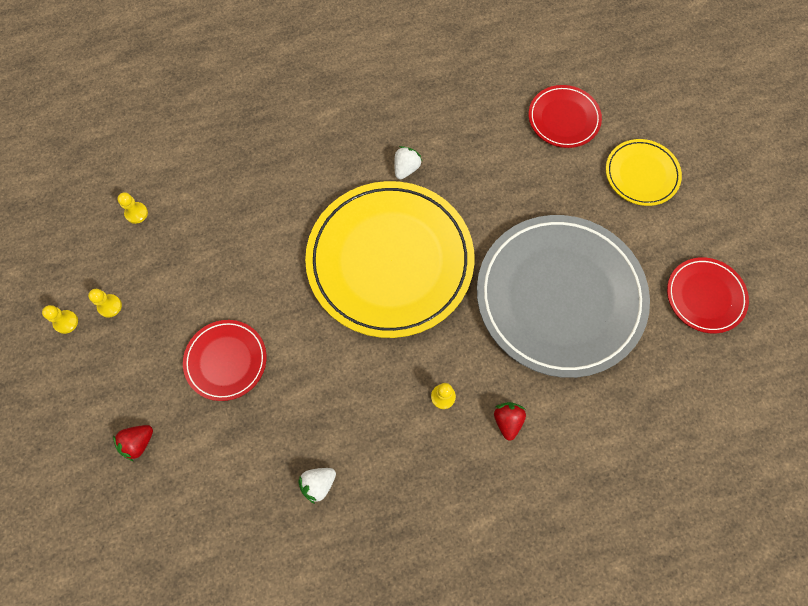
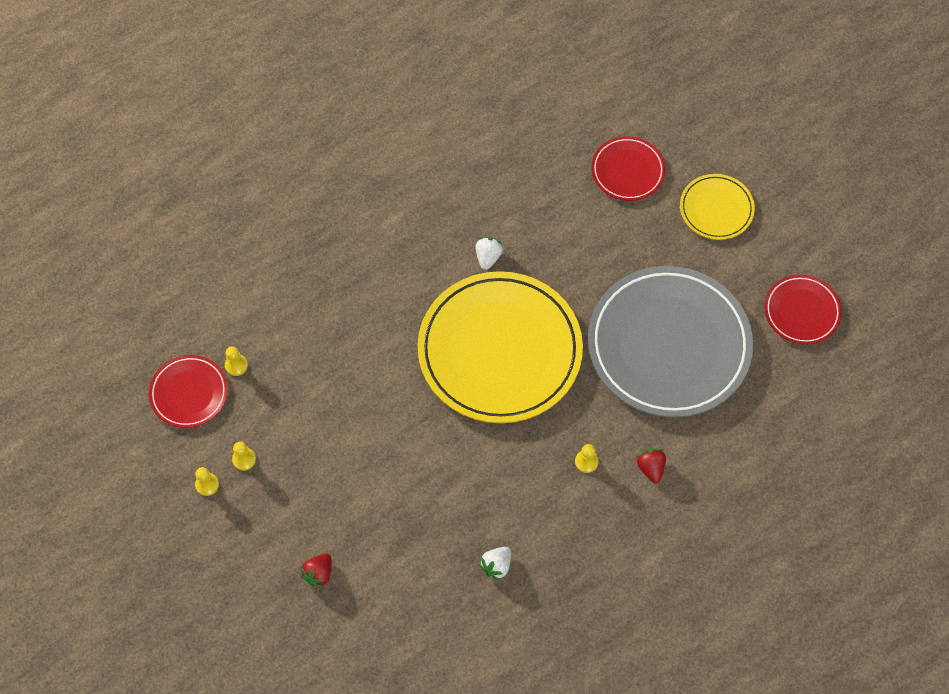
camera: 15 degrees left, 5 degrees down
(226, 361) = (374, 481): red plate -> red plate (189, 393)

